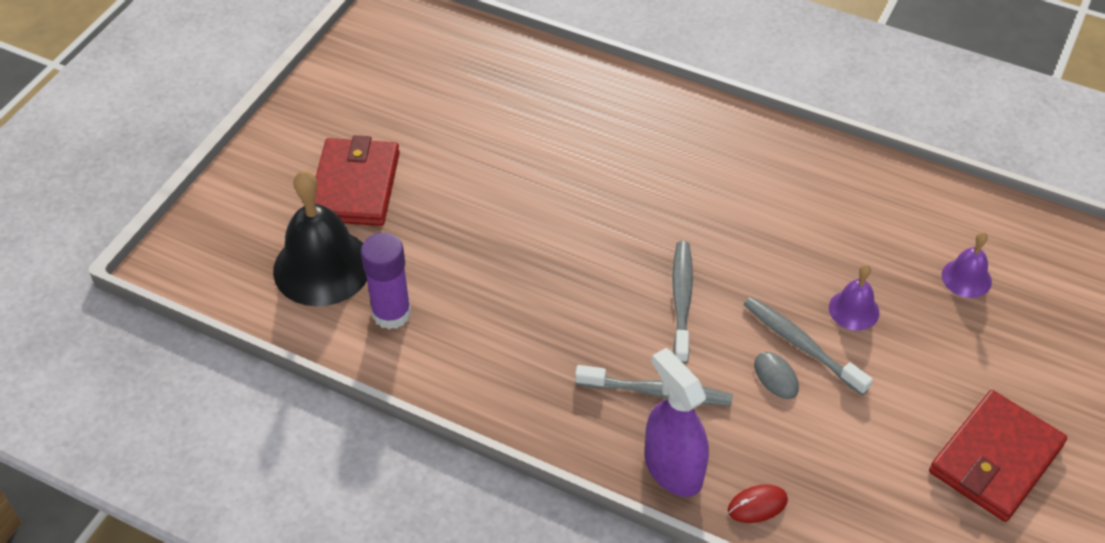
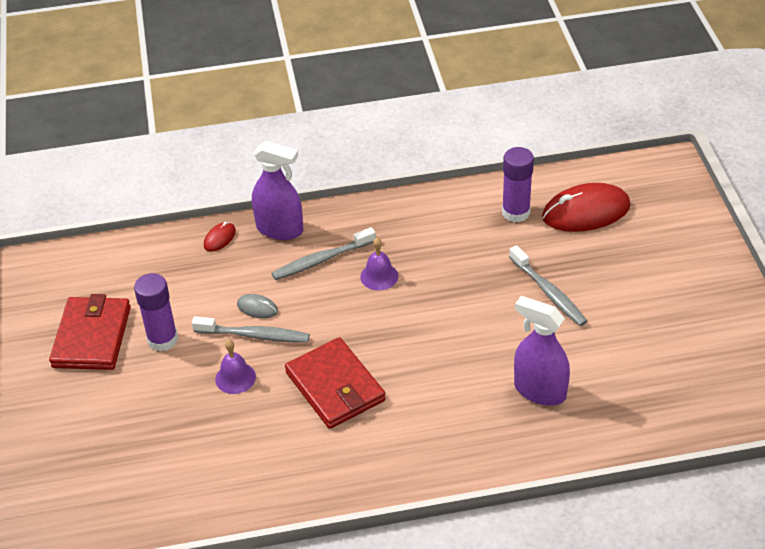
camera: 145 degrees right, 5 degrees down
(322, 267) = (586, 212): black bell -> red mouse
(355, 186) = (631, 265): red wallet -> red wallet (335, 387)
(572, 130) = (539, 391): none -> purple spray bottle
(682, 300) = (352, 318): grey toothbrush -> grey toothbrush (548, 292)
(910, 403) = (162, 339): none -> purple glue stick
(966, 278) = (169, 448): purple bell -> purple bell (379, 276)

